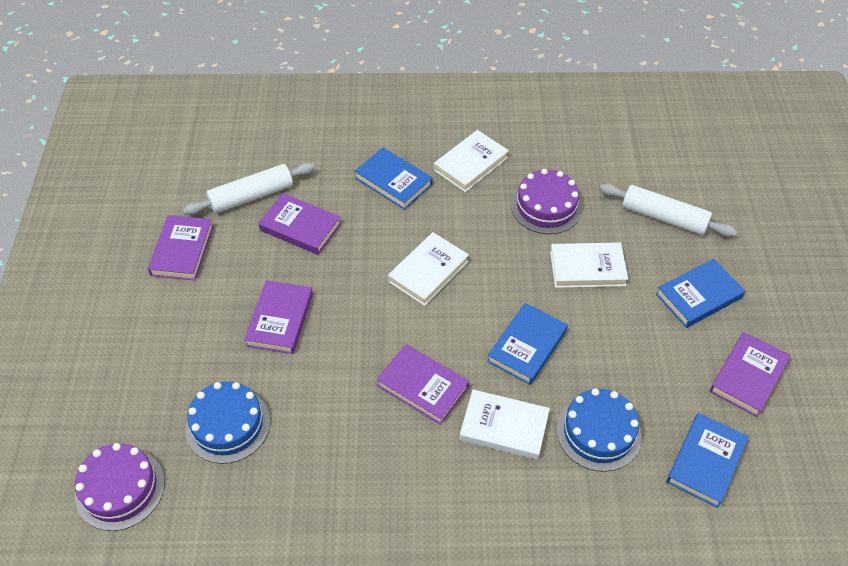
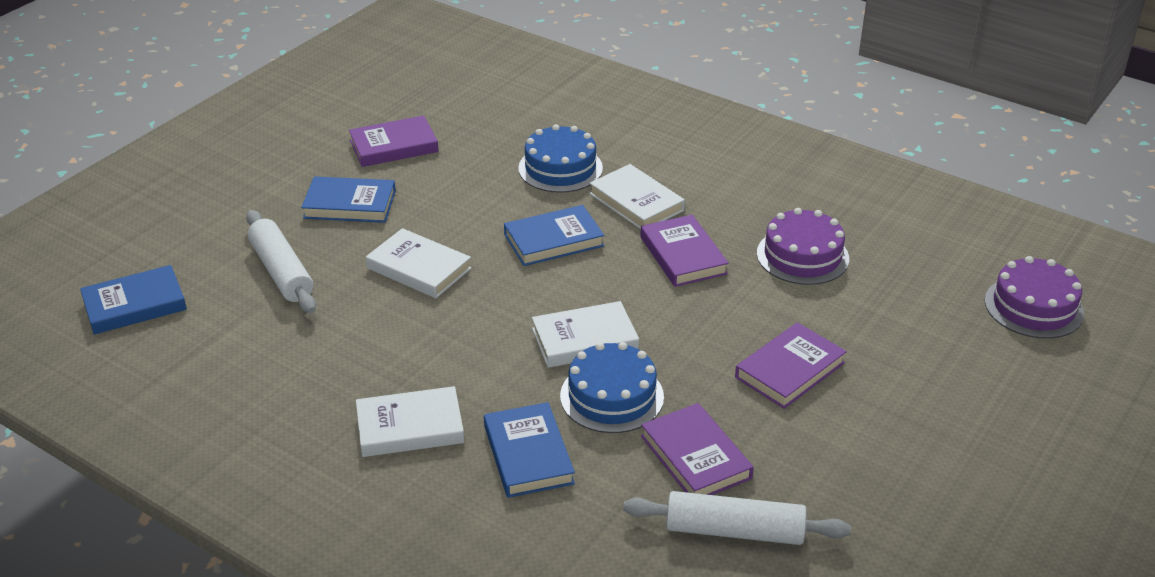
camera: 145 degrees left, 15 degrees down
(182, 250) = (872, 502): purple book -> none
(228, 425) = (900, 308): blue cake -> blue cake (612, 396)
(546, 206) = (384, 338): purple cake -> purple cake (802, 256)
(705, 462) = (499, 123): blue book -> blue book (134, 305)

